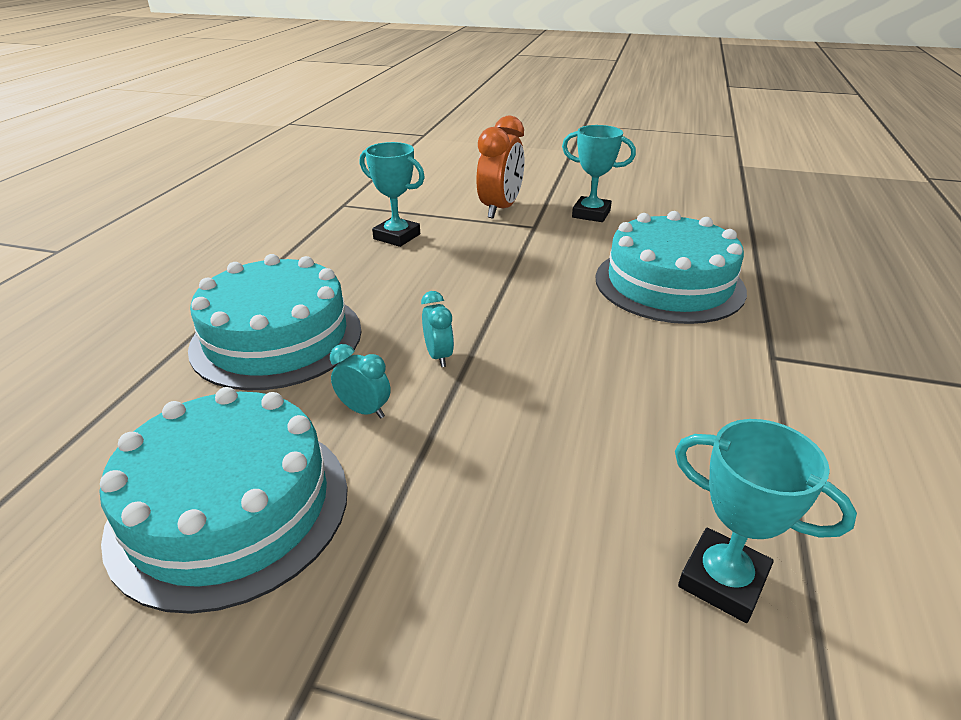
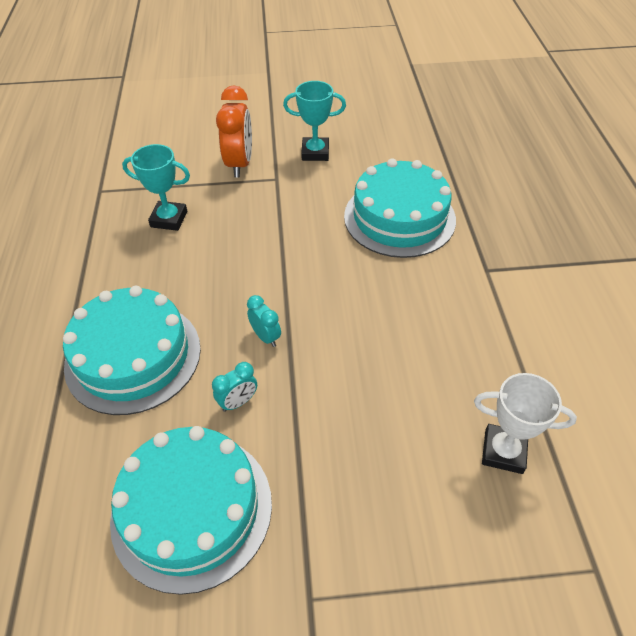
camera: 20 degrees left, 15 degrees up
(364, 410) = (238, 402): turquoise clock -> turquoise clock turned 135 degrees clockwise
(722, 580) = (503, 451): turquoise trophy -> white trophy

